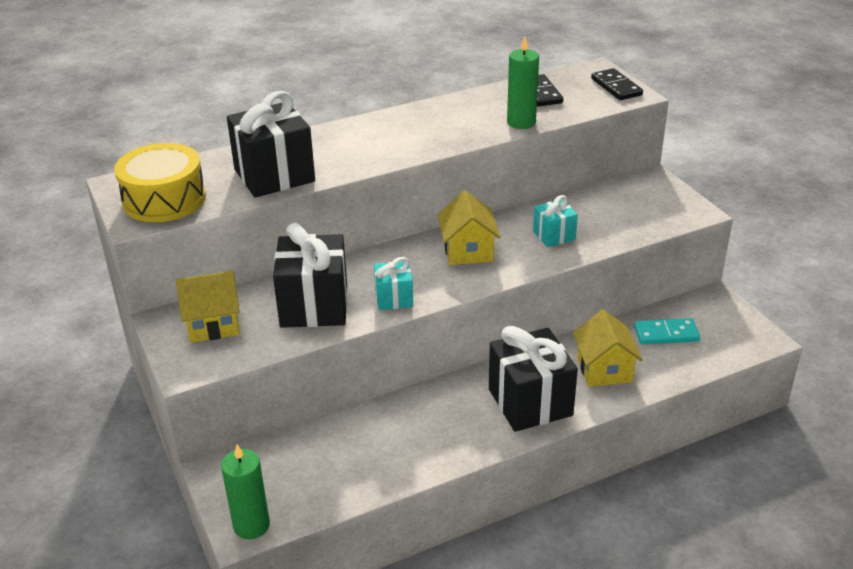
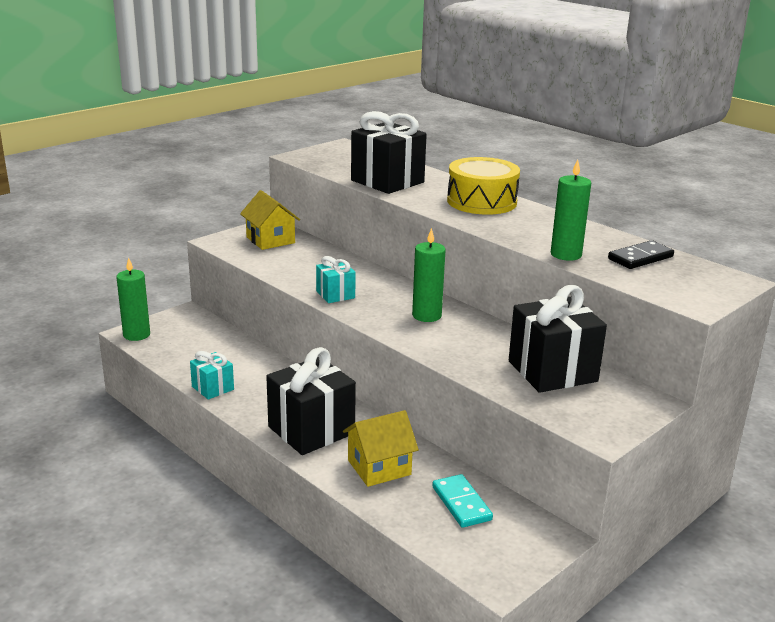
camera: 70 degrees right, 10 degrees down
(164, 199) = (331, 158): yellow drum -> yellow drum (482, 201)
(314, 306) = (309, 268): black gift -> black gift (552, 371)
(468, 250) = (426, 315): yellow house -> green candle
(554, 235) = (483, 353): turquoise gift -> turquoise gift (213, 388)
(616, 87) = (703, 293): black domino -> none

